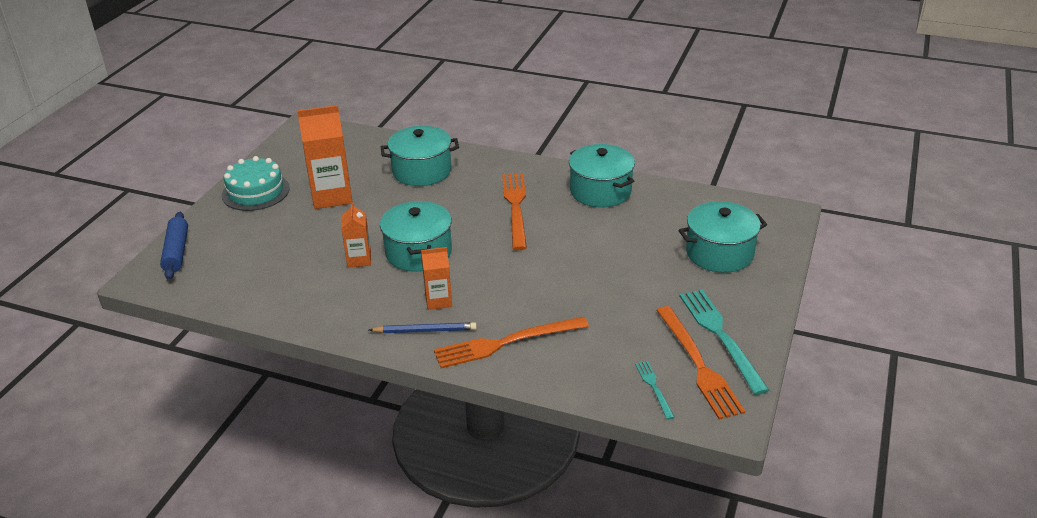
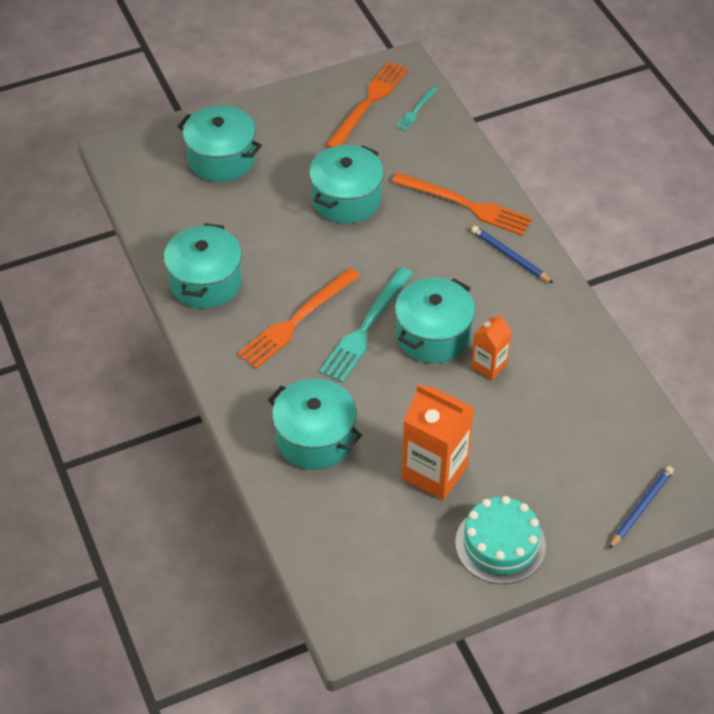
camera: 135 degrees left, 15 degrees up
(177, 252) = (641, 508): blue rolling pin -> blue pencil
(438, 300) = (471, 275): orange carton -> none
(596, 287) = (346, 199): none -> turquoise pot
(720, 336) = (325, 108): turquoise fork -> turquoise fork (366, 328)

